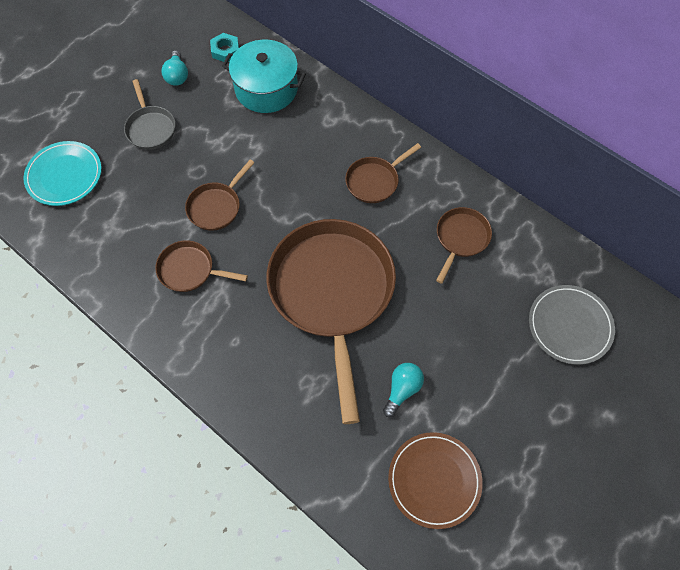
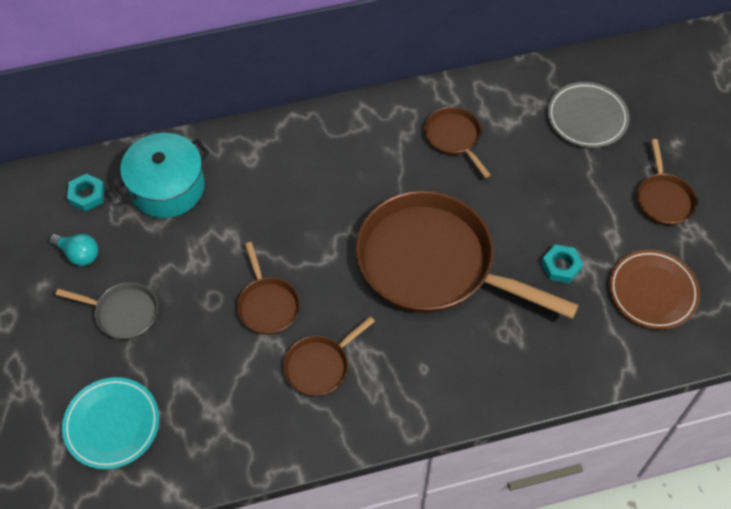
camera: 55 degrees left, 5 degrees down
(375, 181) = (346, 163): brown pan -> brown pan (663, 198)
(402, 390) = (561, 266): turquoise light bulb -> turquoise nut

